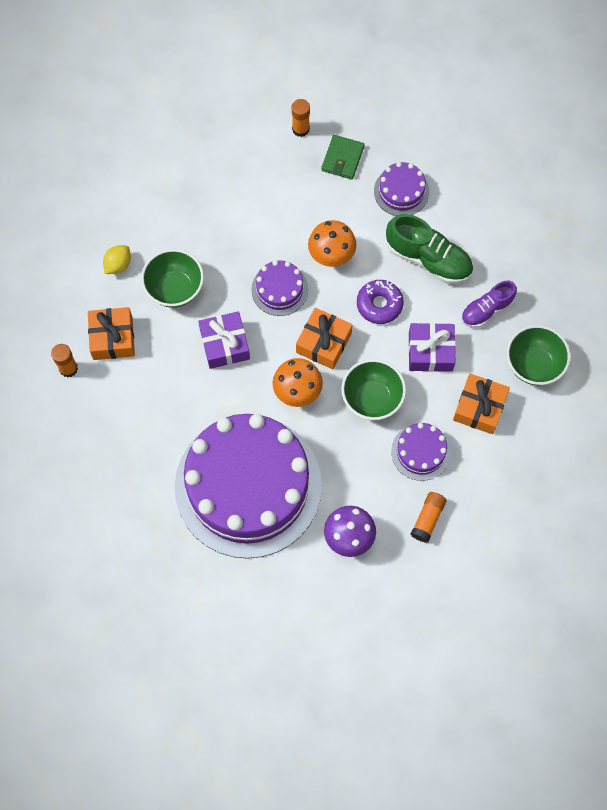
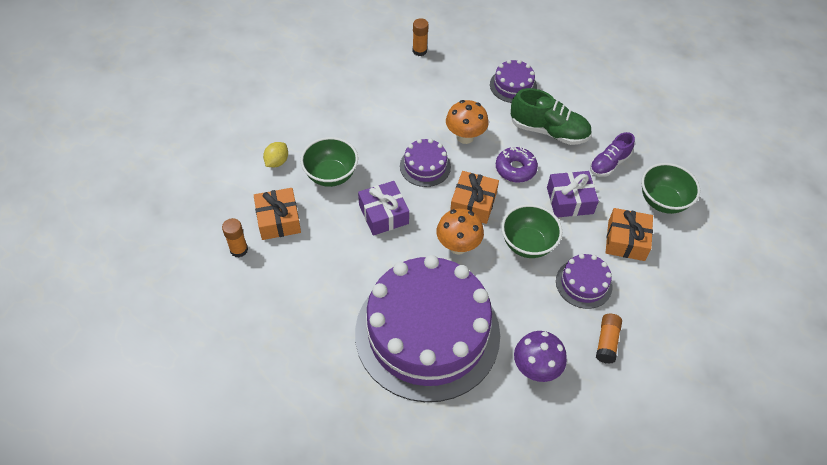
camera: 10 degrees left, 15 degrees down
(342, 158) = (459, 68): green wallet -> none

